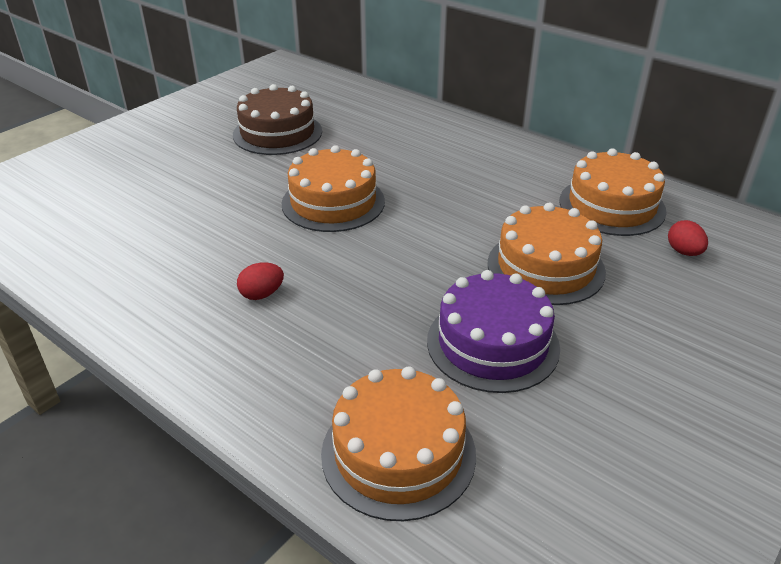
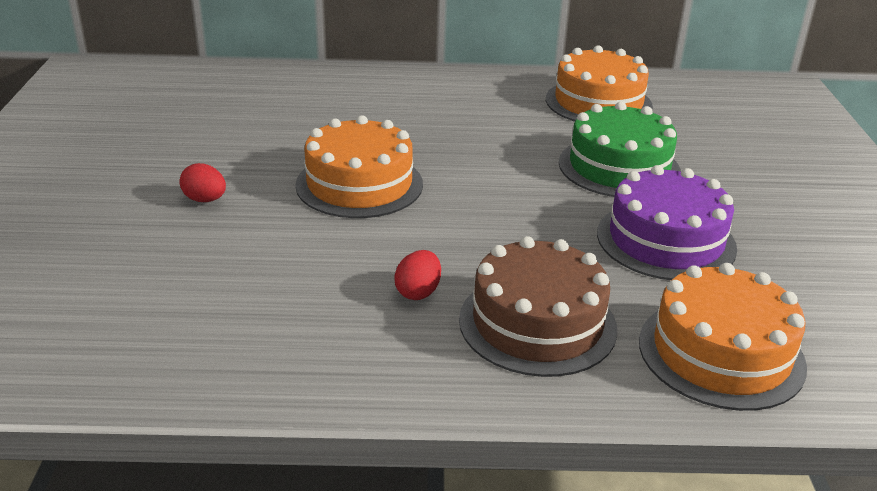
camera: 40 degrees left, 5 degrees down
(277, 133) = (192, 140): brown cake -> brown cake (537, 323)
(545, 267) = (619, 167): orange cake -> green cake
(683, 252) = (693, 118): red egg -> red egg (205, 200)

